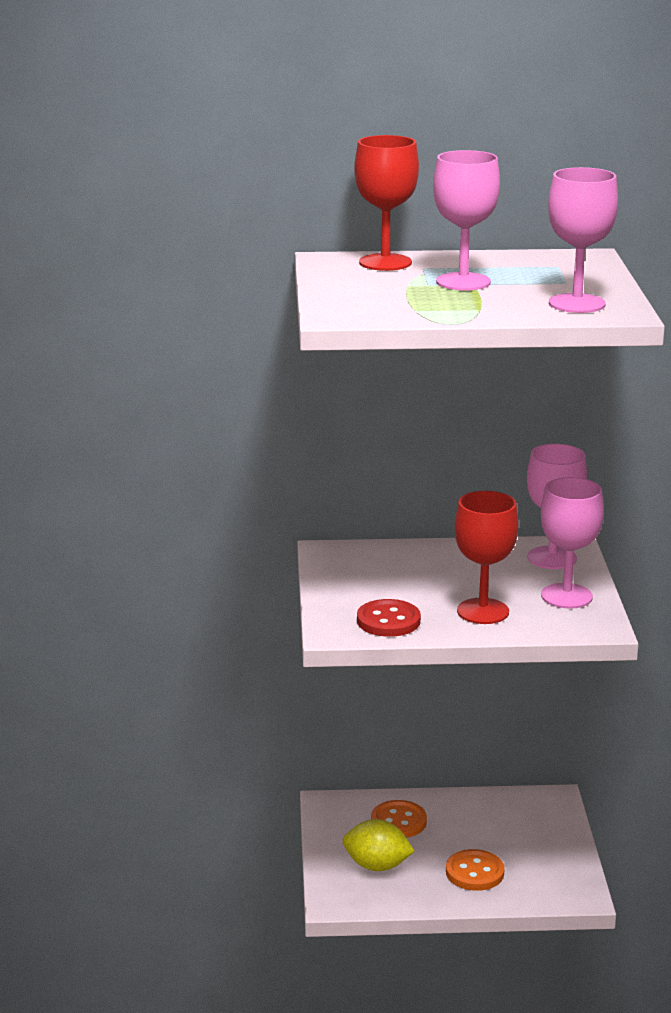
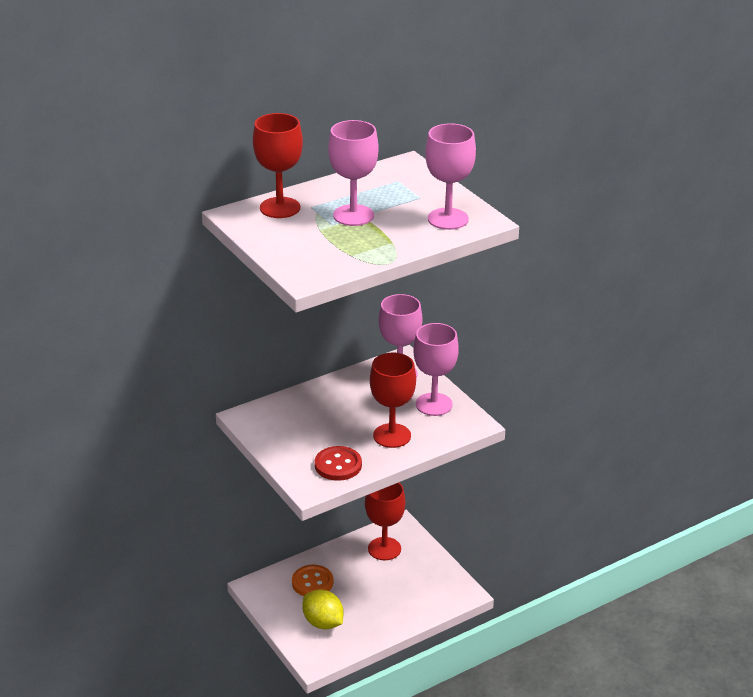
camera: 30 degrees left, 10 degrees up
(377, 866) = (323, 623): yellow lemon -> yellow lemon turned 60 degrees clockwise
(474, 872) = (388, 602): orange button -> none
(515, 815) = (384, 549): none -> red goblet

